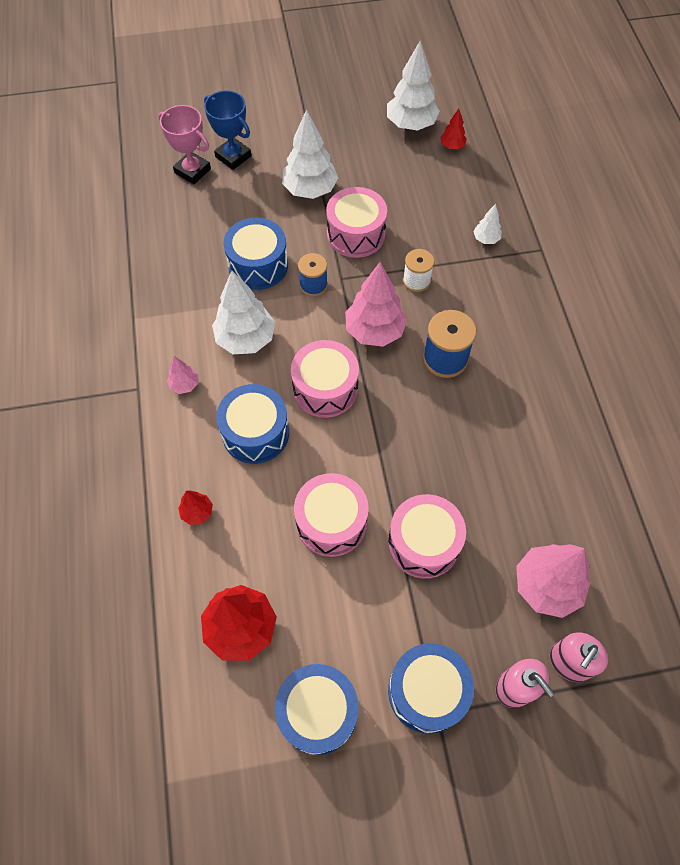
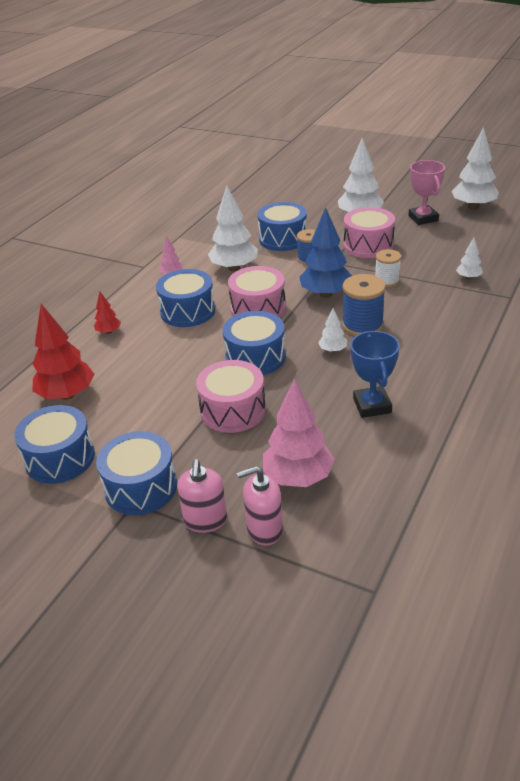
camera: 40 degrees right, 25 degrees down
(192, 171) = (291, 187): pink trophy -> pink trophy (423, 218)
(233, 156) = (325, 188): blue trophy -> blue trophy (372, 405)
(331, 522) = (183, 372): pink drum -> none
(374, 331) = (326, 294): pink tree -> blue tree
(383, 460) = (255, 357): none -> blue drum
(446, 408) = (332, 350): none -> white tree
(452, 146) = (495, 225): red tree -> none

